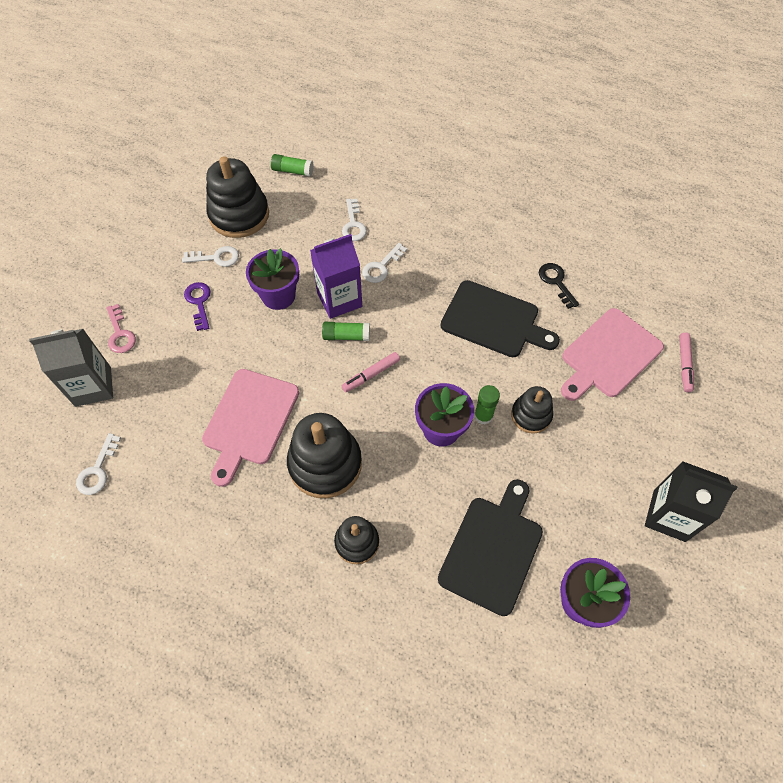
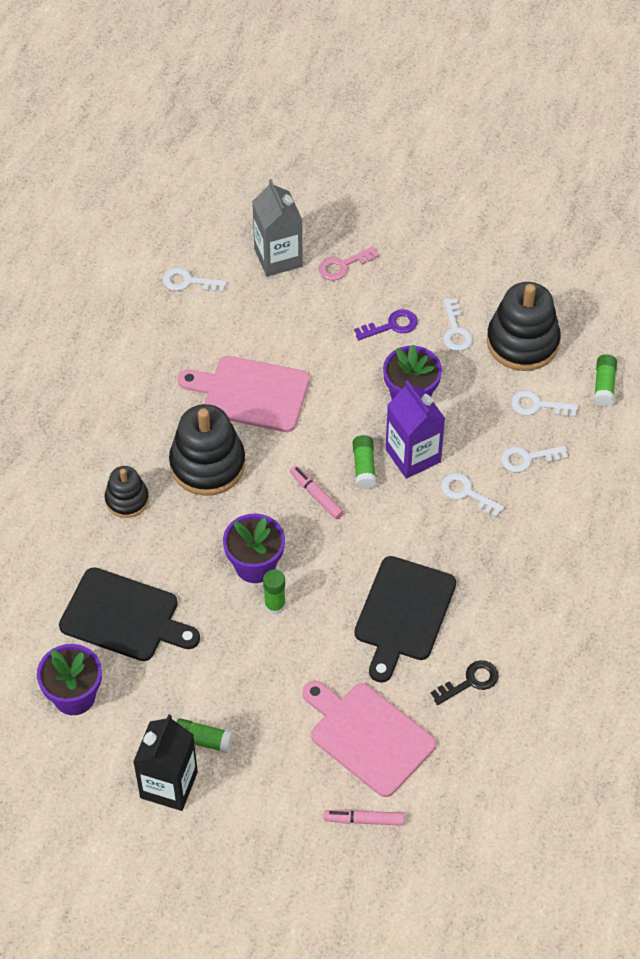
camera: 85 degrees right, 5 degrees down
(304, 212) = (538, 405): none -> white key
(531, 415) = (279, 652): black stacking toy -> none
(621, 484) = (203, 740): none -> green glue stick

